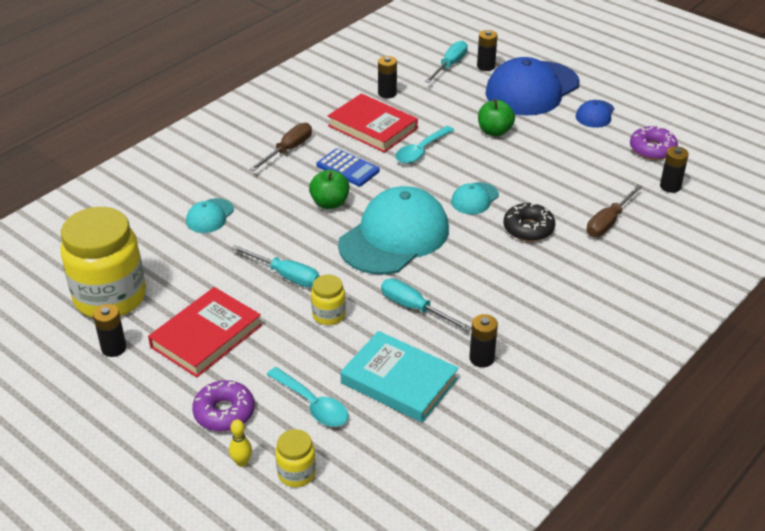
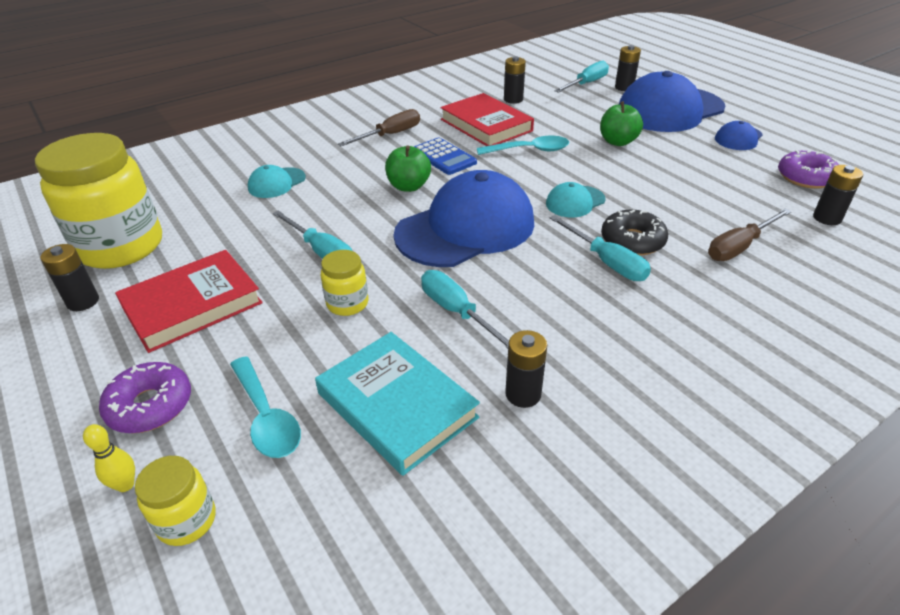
camera: 15 degrees right, 0 degrees up
(394, 236) = (466, 228): turquoise cap -> blue cap
(421, 151) = (529, 150): turquoise spoon -> turquoise spoon turned 150 degrees counterclockwise
(513, 250) = (606, 262): none -> turquoise screwdriver

